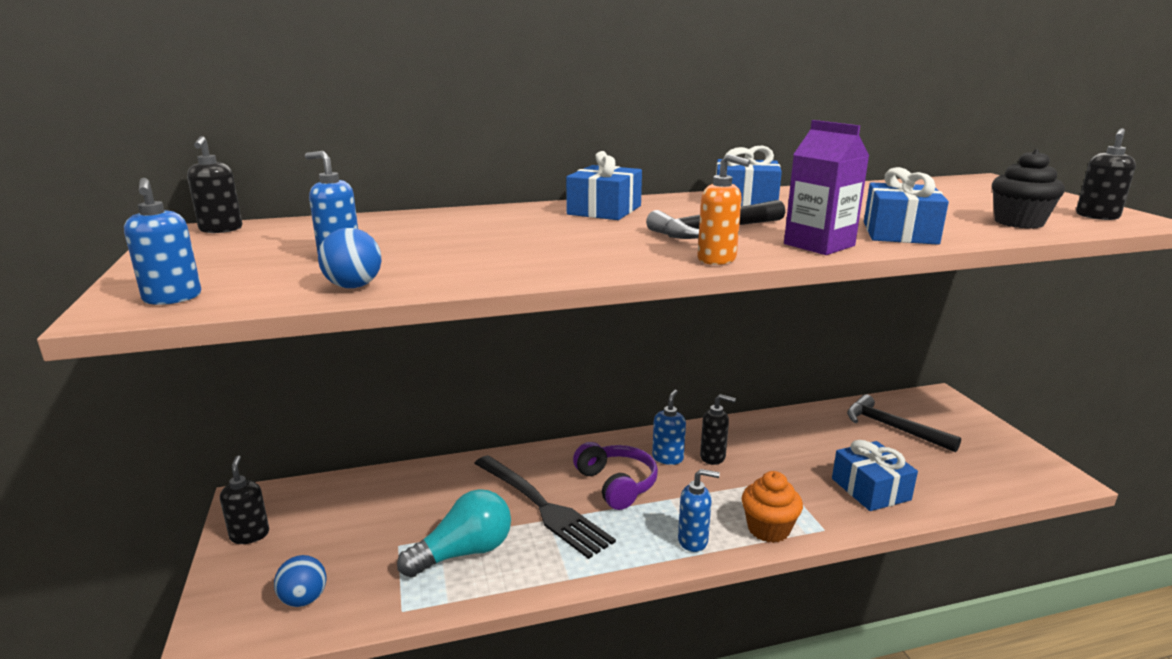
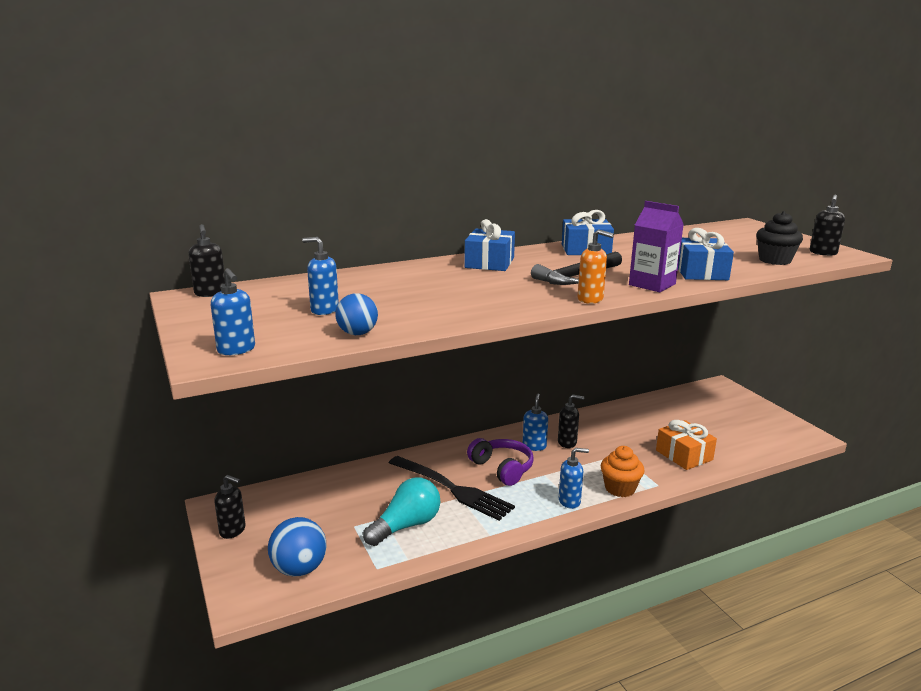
camera: 10 degrees left, 0 degrees up
(250, 535) = (233, 530): black soap dispenser -> black soap dispenser turned 135 degrees clockwise
(304, 599) = (299, 569): blue ball -> blue ball, size x1.55
(870, 489) = (684, 455): blue gift -> orange gift
(892, 428) = (691, 411): black hammer -> none

